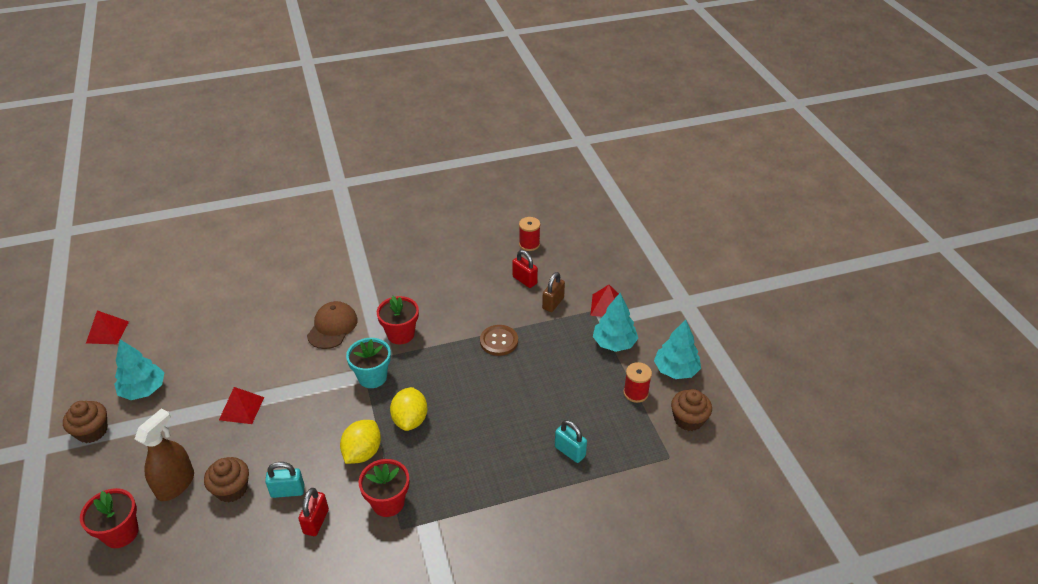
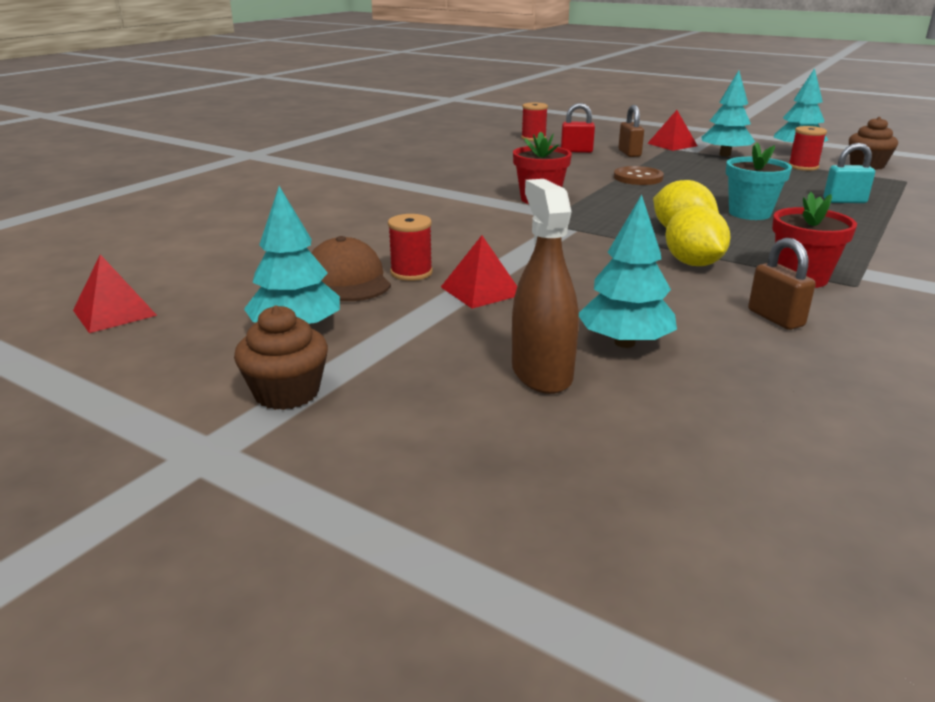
camera: 40 degrees left, 15 degrees down
(121, 533) = (571, 450): red flower pot -> none
(231, 489) = (624, 343): brown cupcake -> turquoise tree
(238, 372) = (411, 273): none -> red spool
(288, 491) = (690, 315): turquoise padlock -> none
(316, 521) = (775, 318): red padlock -> brown padlock
(332, 327) = (455, 216): brown cap -> brown cap (347, 279)
(372, 377) = (578, 226): turquoise flower pot -> turquoise flower pot (749, 213)

